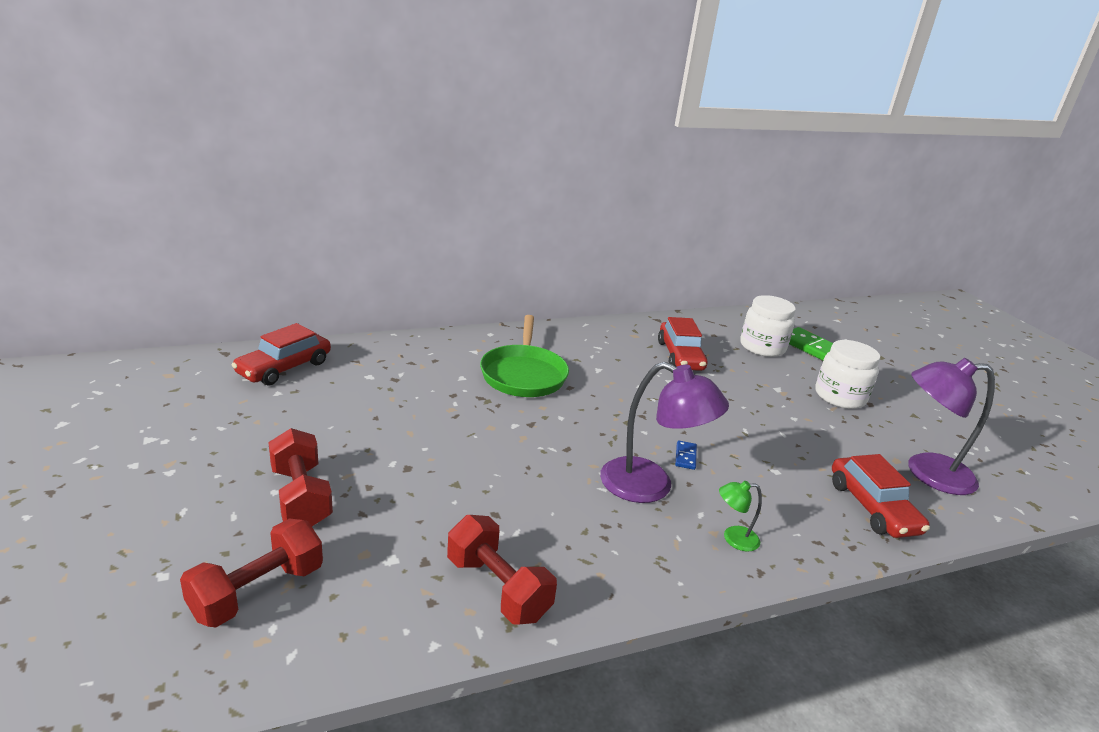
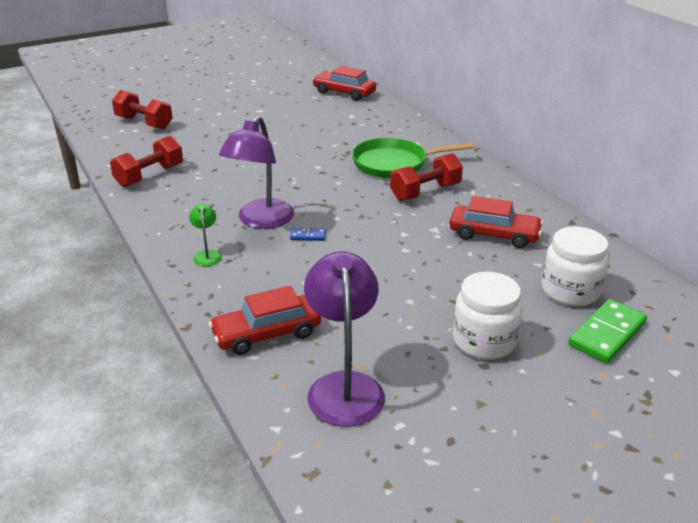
camera: 85 degrees right, 5 degrees up
(301, 497) = (216, 119): red dumbbell -> red dumbbell (425, 192)
(680, 356) = (493, 235): red car -> red car turned 150 degrees counterclockwise

